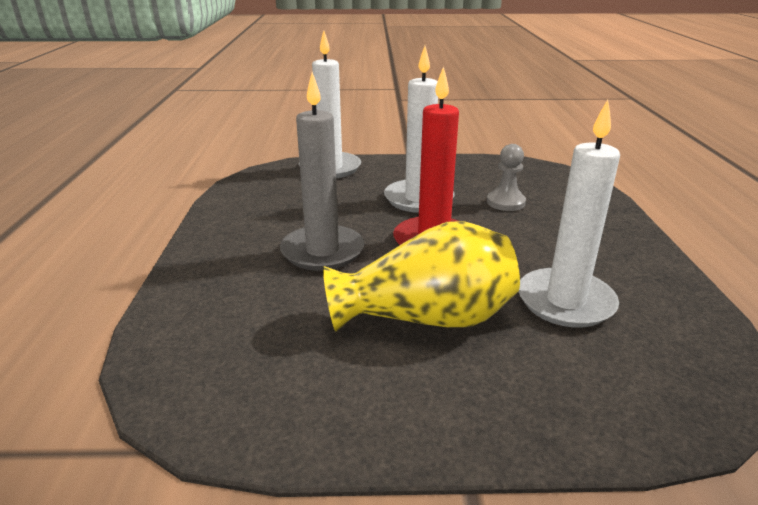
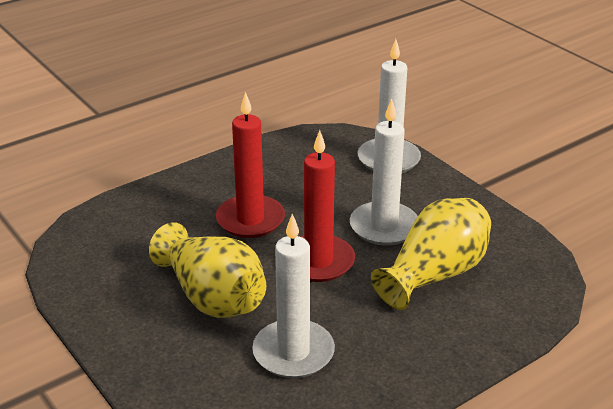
camera: 55 degrees right, 5 degrees up
(322, 251) = (250, 220): grey candle -> red candle
(505, 202) = (434, 274): grey pawn -> yellow vase

